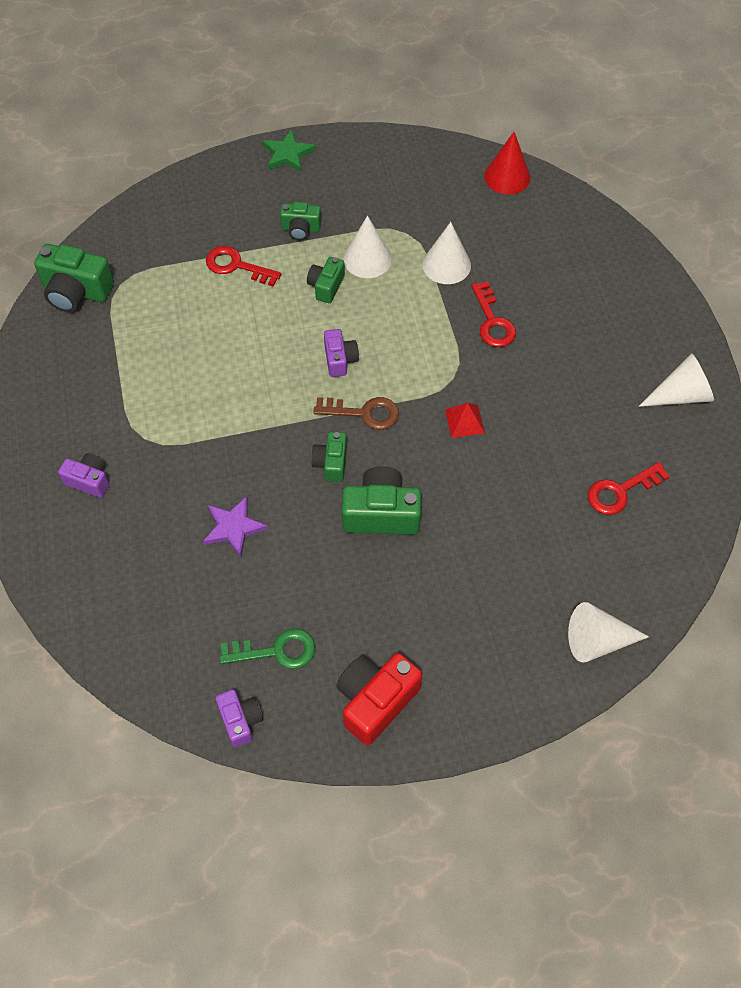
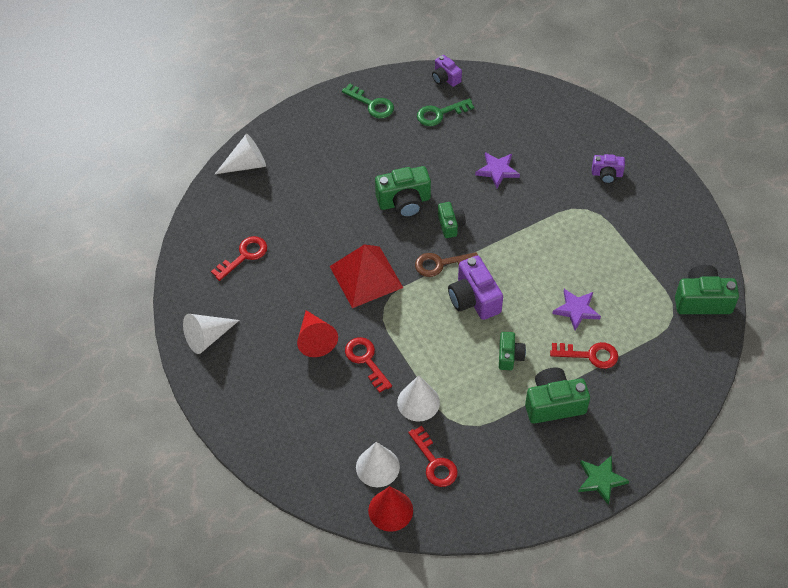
camera: 165 degrees right, 5 degrees down
(225, 317) = (576, 310): none -> purple star
(300, 229) = (554, 404): green camera -> green camera, size x1.69
(340, 360) = (474, 299): purple camera -> purple camera, size x1.69
(367, 259) = (486, 390): white cone -> white cone (377, 467)
(375, 701) = (372, 104): red camera -> green key
(448, 206) = (434, 462): none -> red key
(464, 421) = (366, 276): red pyramid -> red pyramid, size x2.18
(547, 360) = (315, 339): none -> red cone

